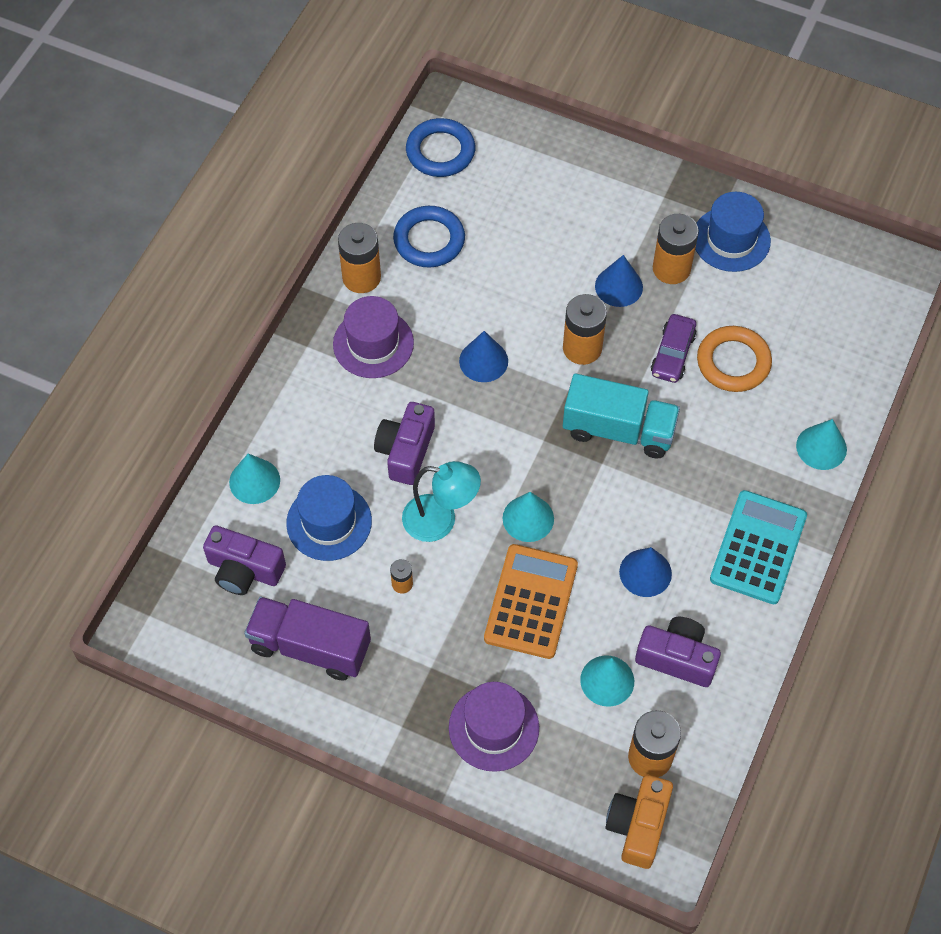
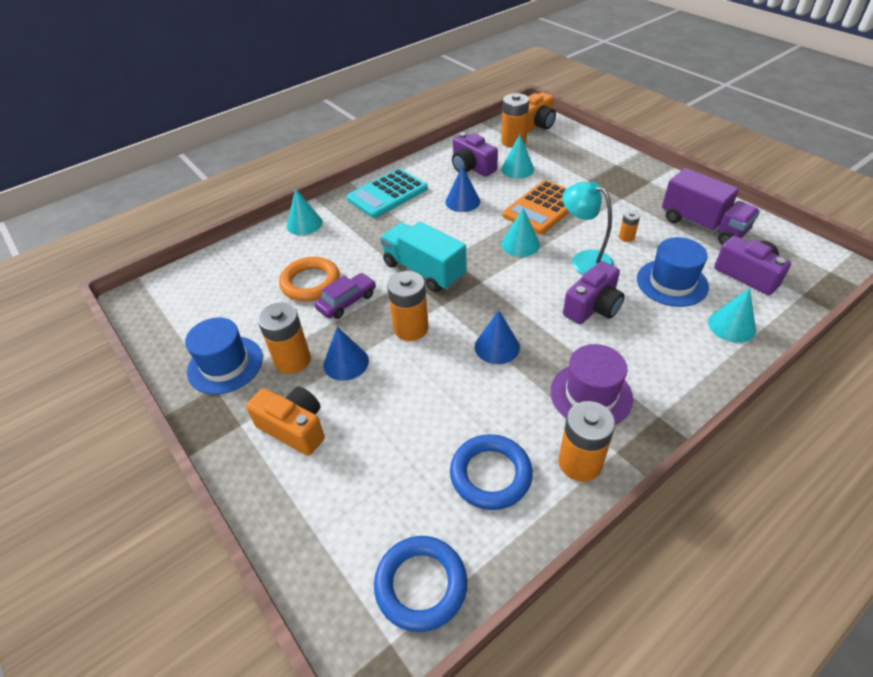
camera: 150 degrees left, 15 degrees down
(493, 727) = (594, 168): purple hat -> none
(615, 212) = (294, 428): none -> orange camera

